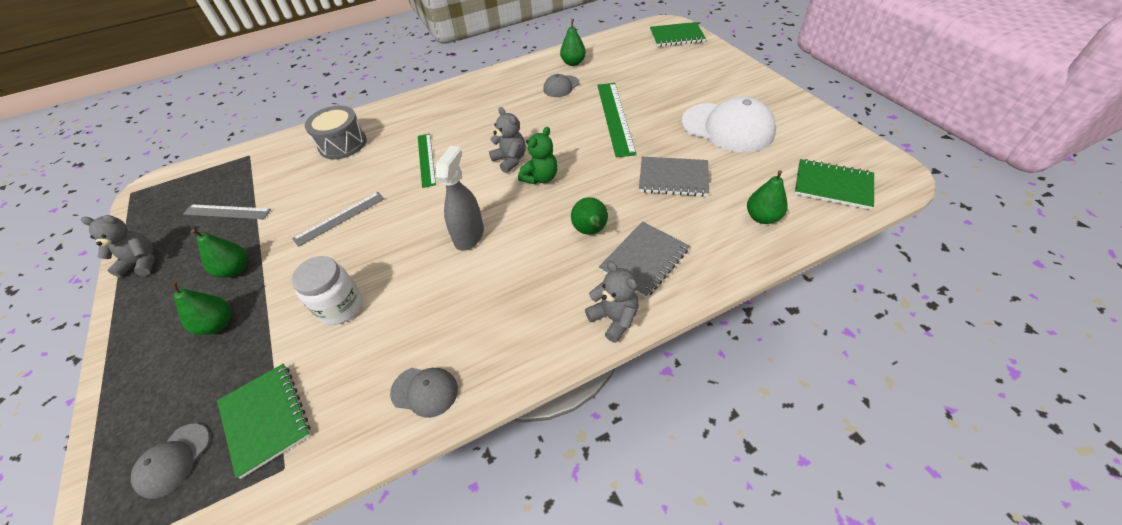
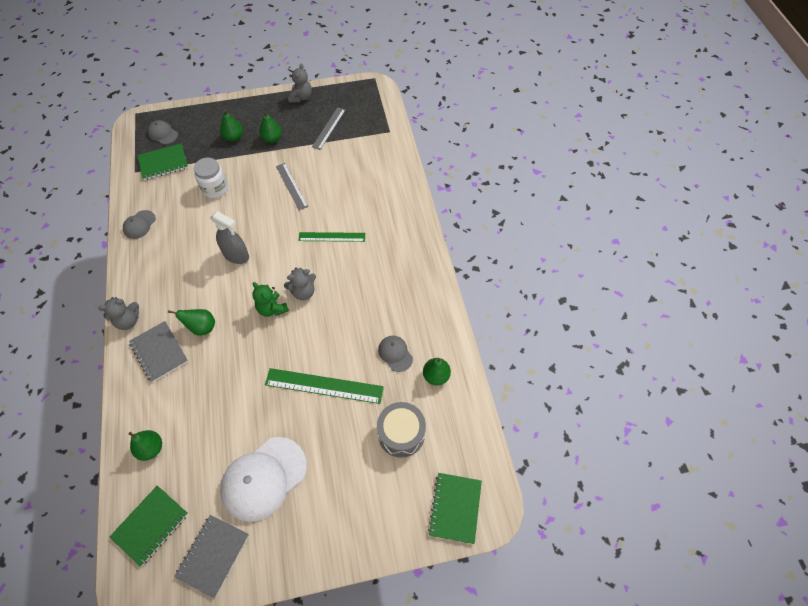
camera: 100 degrees right, 10 degrees up
(342, 144) = (377, 185): grey drum -> grey drum (401, 434)
(673, 178) = (223, 402): grey notebook -> grey notebook (213, 555)

